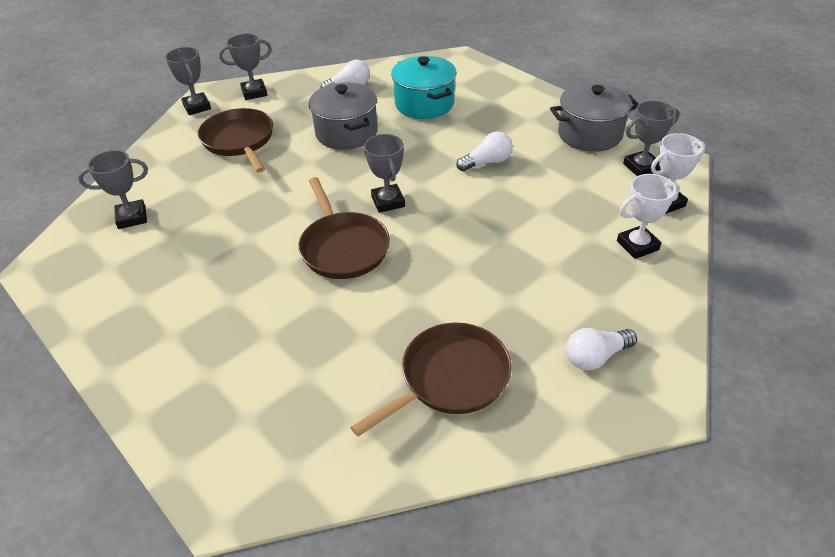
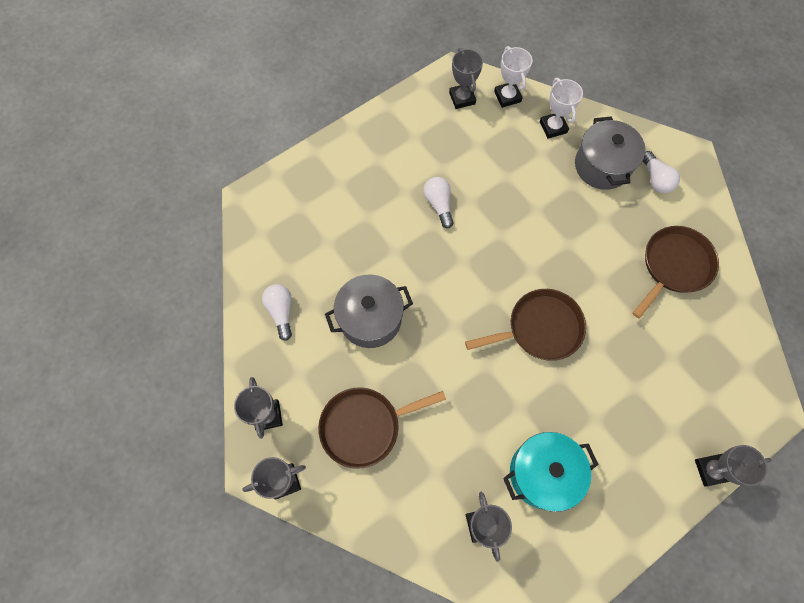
camera: 85 degrees left, 25 degrees up
(388, 201) = (484, 289): grey trophy -> grey trophy (711, 470)
(424, 104) = (332, 243): turquoise pot -> turquoise pot (543, 473)
(450, 378) = (674, 266): brown pan -> brown pan turned 75 degrees clockwise
(589, 134) = (410, 121): grey pot -> grey pot (602, 166)

